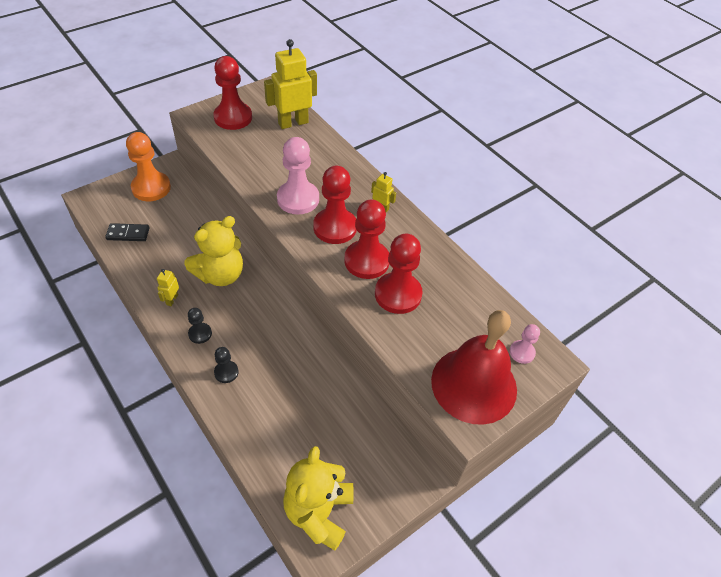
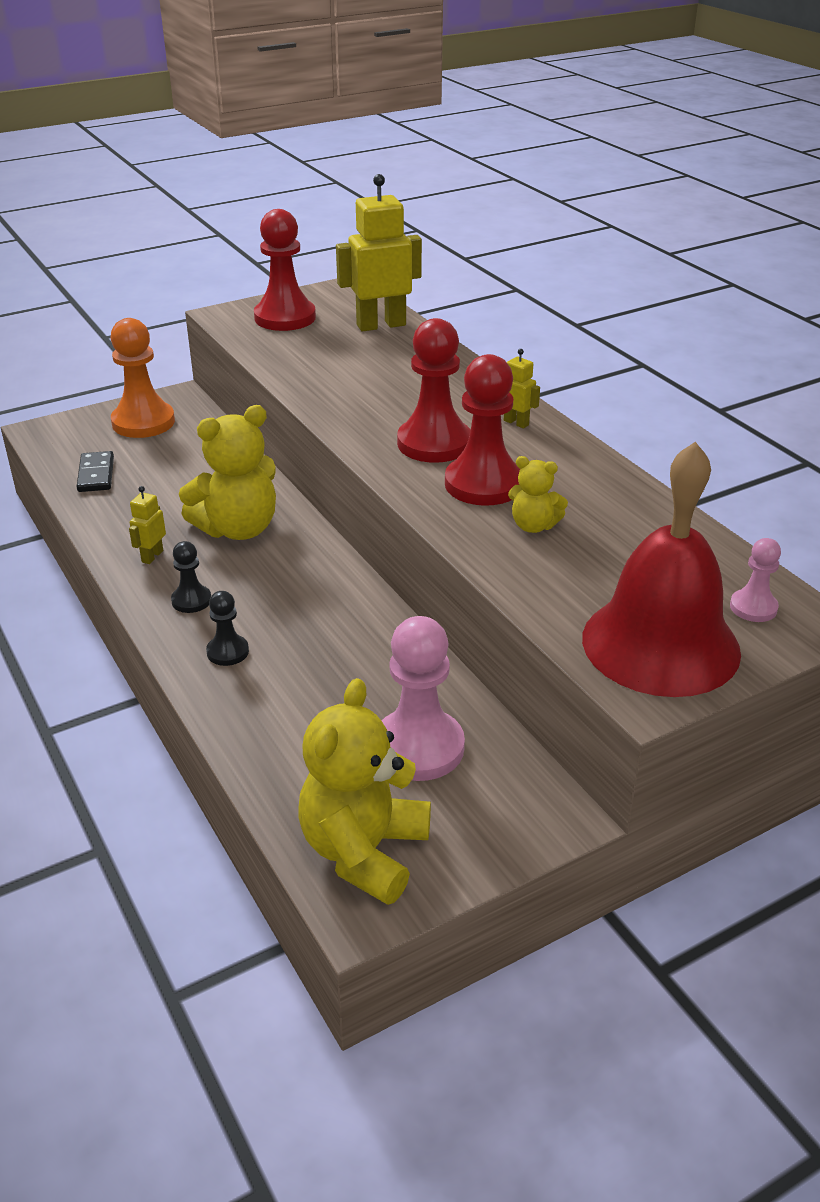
camera: 10 degrees right, 15 degrees down
(128, 234) = (96, 474): black domino -> black domino turned 75 degrees clockwise
(298, 199) = (376, 409): pink pawn -> pink pawn (419, 747)
(398, 294) = (533, 526): red pawn -> yellow teddy bear

